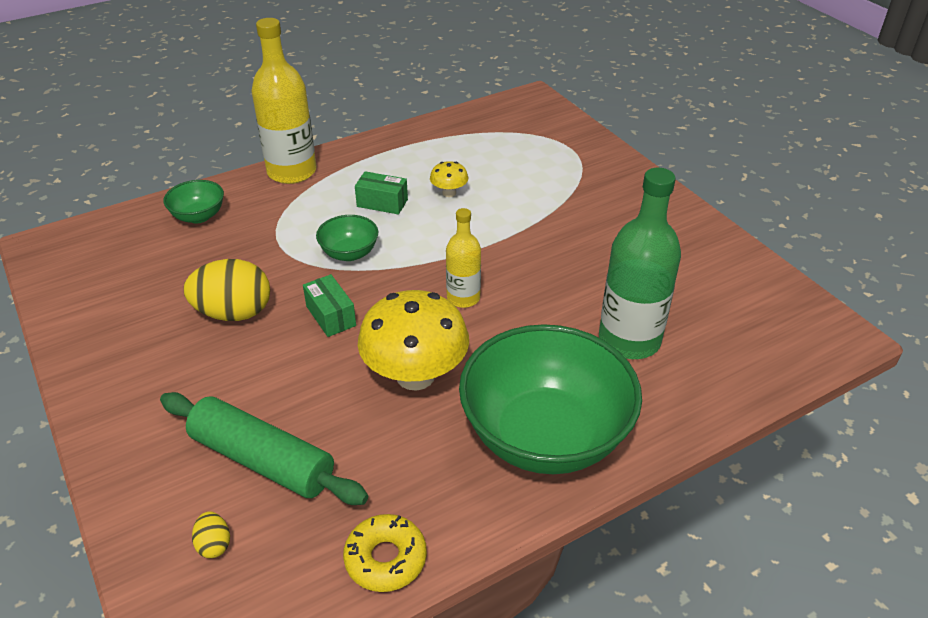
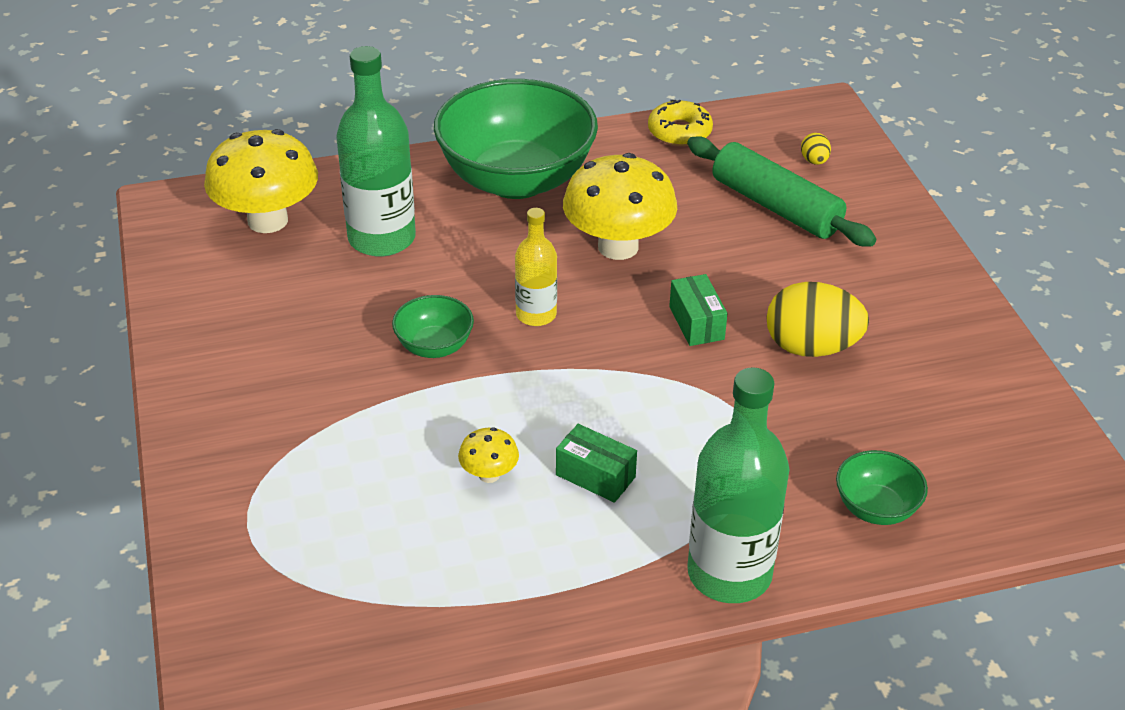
camera: 165 degrees left, 0 degrees up
(292, 172) = (729, 573): yellow bottle -> green bottle
(349, 253) = (660, 400): green bowl -> green bowl (434, 346)
(739, 337) = (267, 220): none -> yellow mushroom

